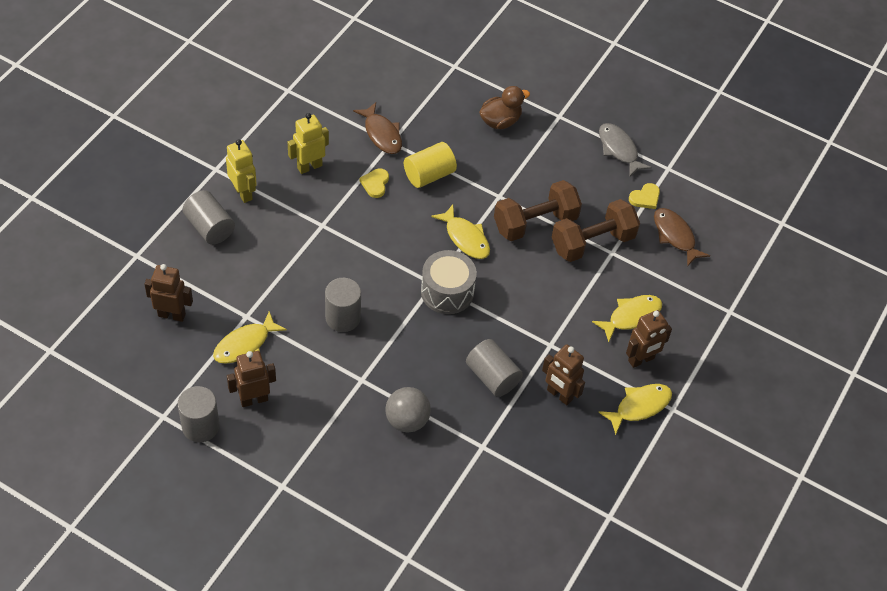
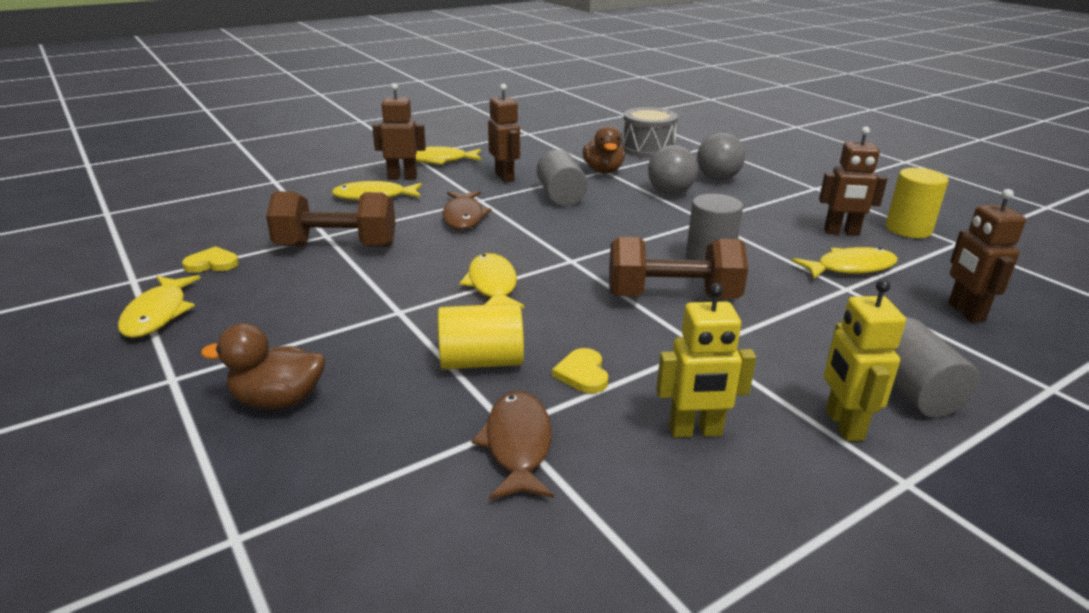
camera: 150 degrees left, 25 degrees down
(172, 315) = (965, 312): brown robot -> brown robot turned 45 degrees clockwise
(200, 426) = (908, 229): grey cylinder -> yellow cylinder
(375, 184) = (582, 374): yellow heart -> yellow heart turned 135 degrees clockwise
(375, 471) = (717, 178): none -> grey ball
(447, 292) = (559, 251): grey drum -> grey drum (647, 148)
(484, 445) = (603, 171): none -> brown duck
(535, 223) = (383, 276): brown dumbbell -> brown dumbbell (672, 297)
(619, 149) = (158, 314): grey fish -> yellow fish
(675, 236) = (235, 230): brown fish -> brown fish (463, 217)

